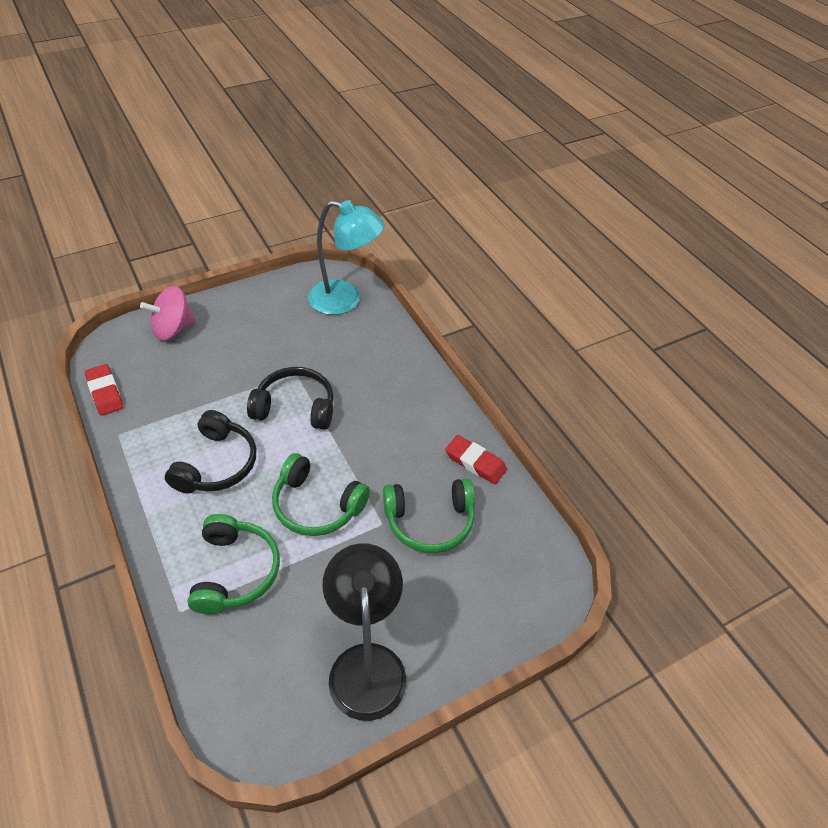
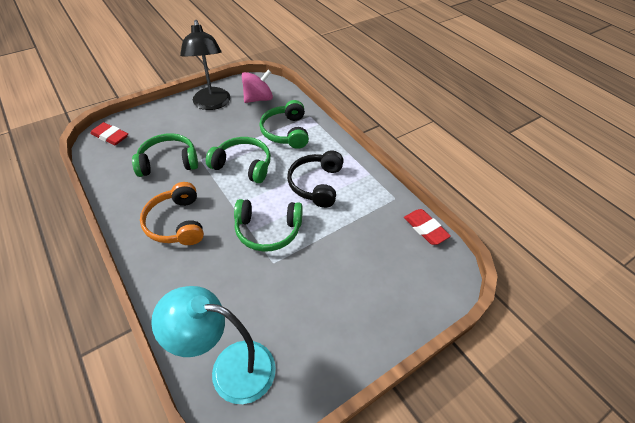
camera: 175 degrees right, 0 degrees up
(173, 329) = (405, 301): pink spinning top -> pink spinning top (258, 99)
(295, 407) = (268, 230): black headphones -> green headphones
(405, 426) = (177, 223): none -> orange headphones
(475, 462) = (126, 200): red eraser -> red eraser (110, 136)

